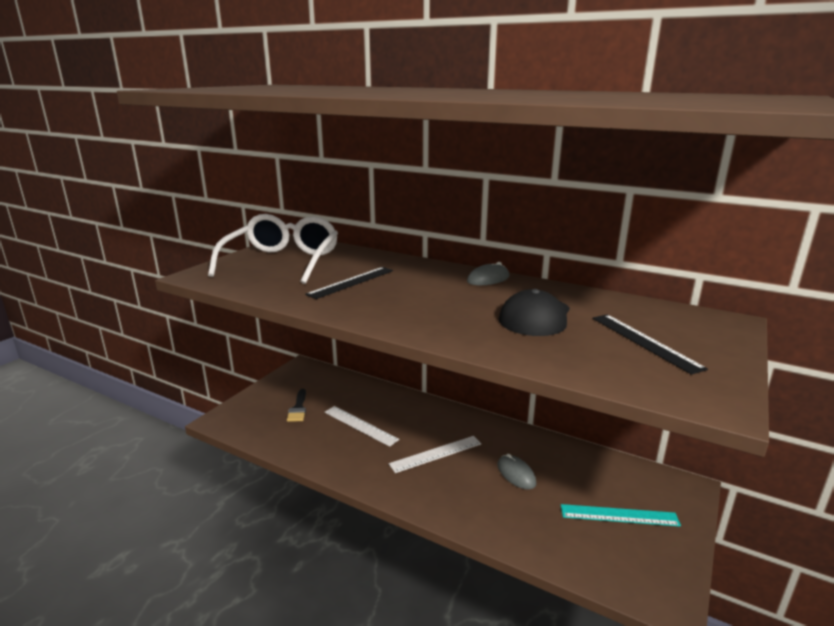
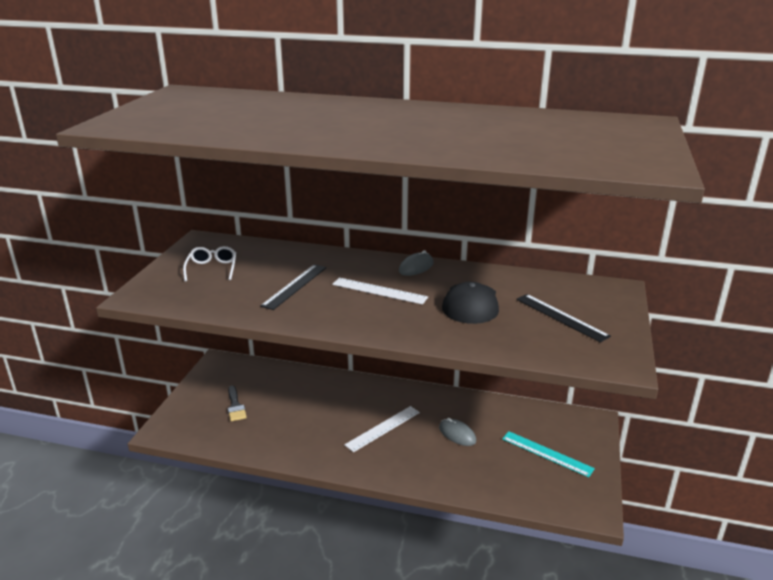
camera: 15 degrees left, 5 degrees up
(282, 261) = (212, 269): white glasses -> white glasses, size x0.47
(360, 425) = (303, 413): white ruler -> white ruler (379, 291)
(619, 515) = (547, 453): turquoise ruler -> turquoise ruler turned 45 degrees clockwise

